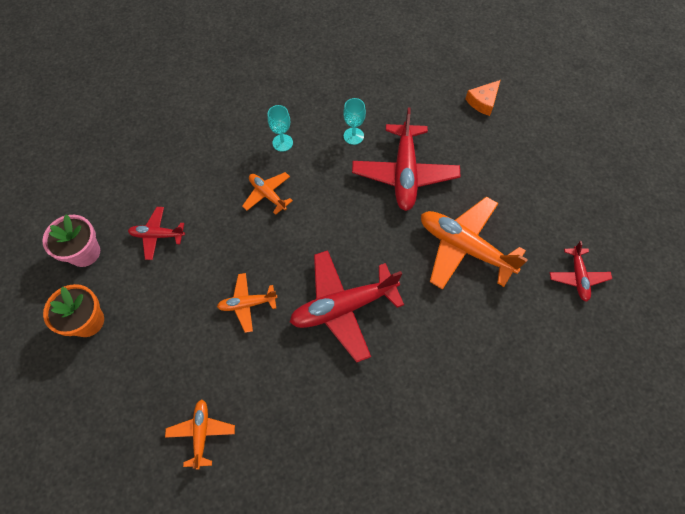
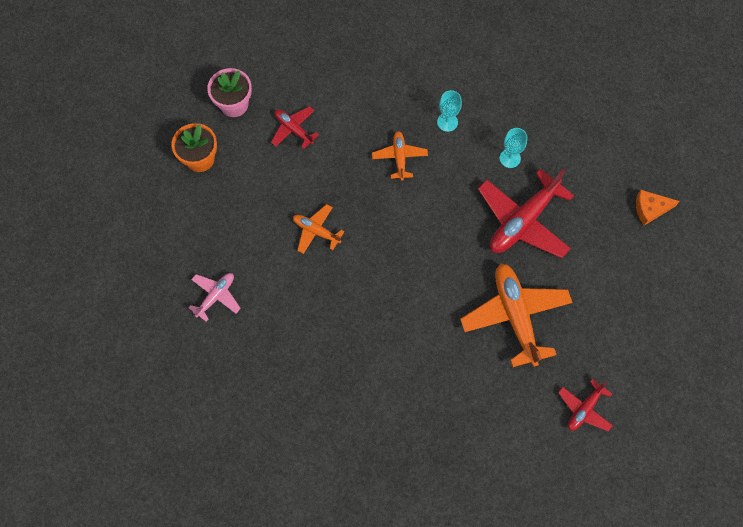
camera: 40 degrees right, 5 degrees up
(201, 433) = (216, 296): orange plane -> pink plane
(343, 307) = (382, 288): red plane -> none

